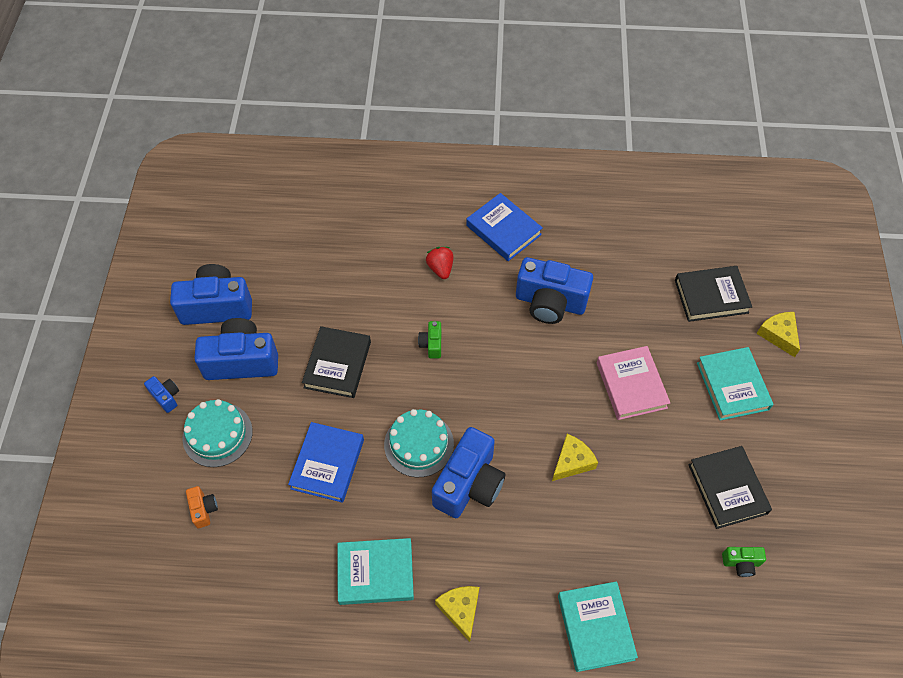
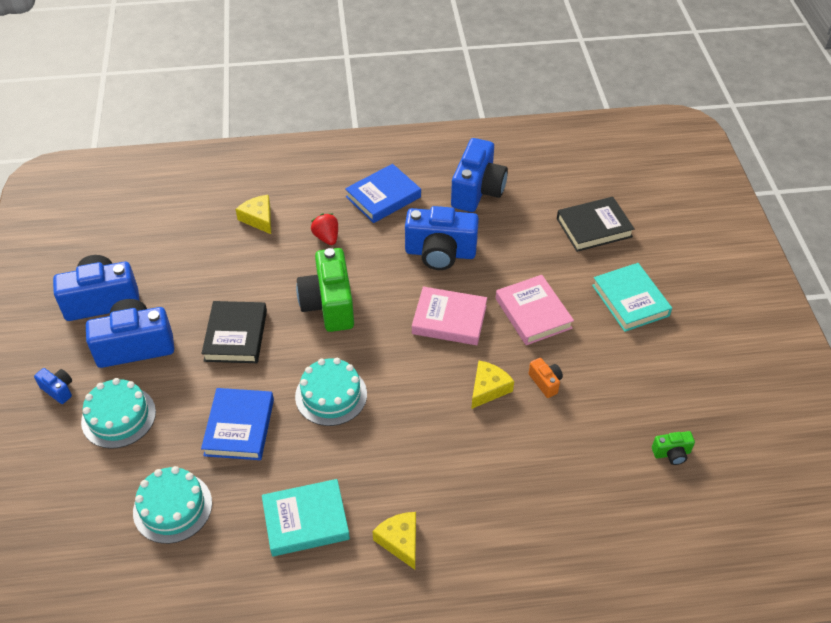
camera: 10 degrees left, 10 degrees down
(204, 509) = (113, 489): orange camera -> orange camera (545, 382)
(255, 538) = (172, 507): none -> turquoise cake
(431, 344) = (329, 304): green camera -> green camera, size x2.20
(469, 484) = (388, 424): blue camera -> blue camera (477, 191)
(503, 230) = (383, 197): blue book -> blue book turned 75 degrees counterclockwise
(546, 379) = (449, 319): none -> pink book
(595, 627) = (540, 535): turquoise book -> none
(727, 489) = (644, 390): black book -> none
(778, 335) = (664, 251): yellow cheese -> yellow cheese (258, 218)

